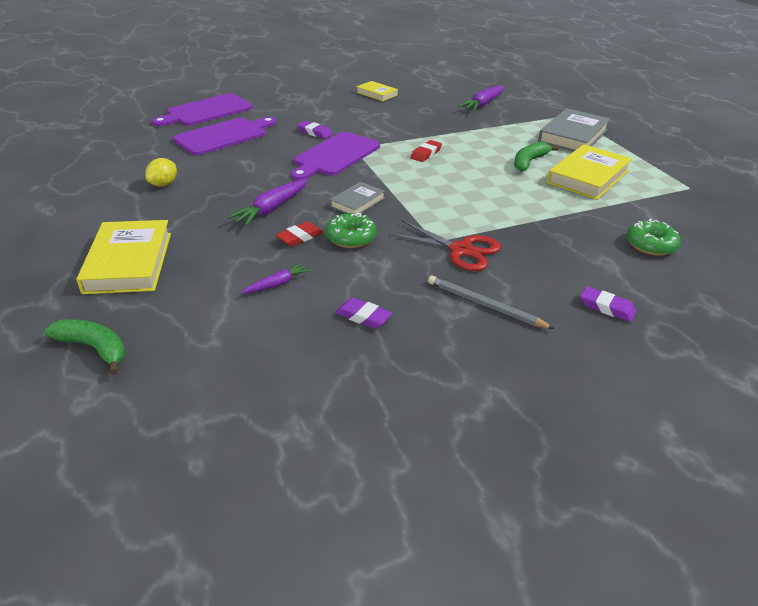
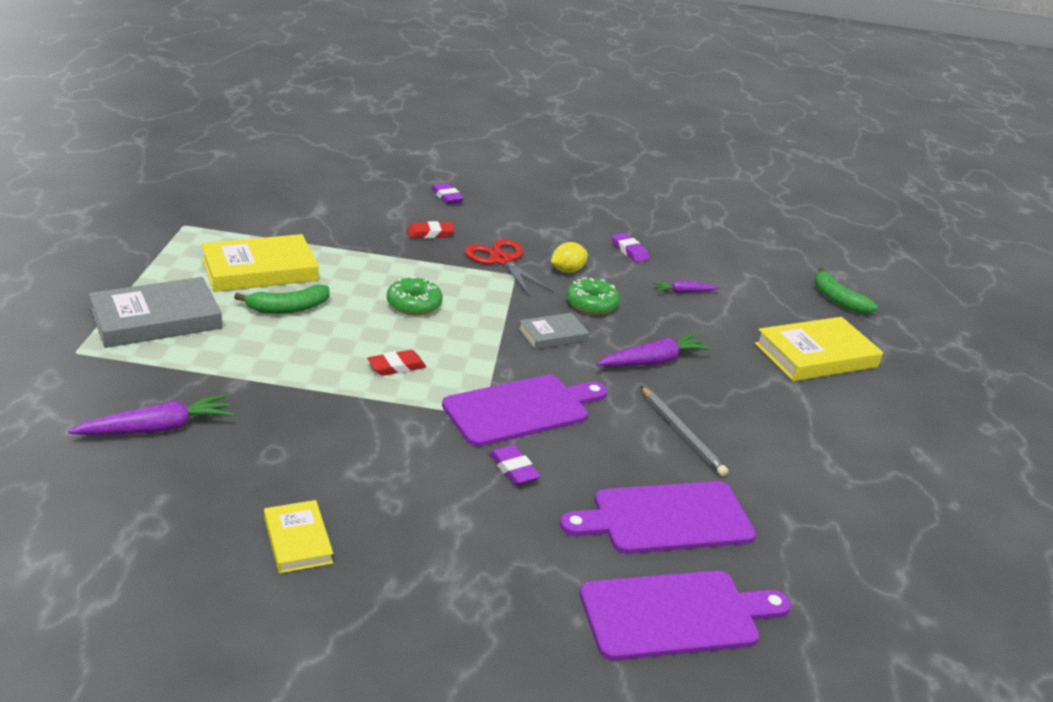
camera: 155 degrees left, 5 degrees down
(129, 262) = (816, 355): yellow book -> yellow book turned 45 degrees clockwise
(163, 184) = (776, 444): yellow lemon -> yellow lemon (567, 271)
(300, 237) = (641, 321): red eraser -> red eraser (430, 234)
(485, 305) = (532, 226): grey pencil -> grey pencil (682, 433)
(650, 245) = (335, 208): green donut -> green donut (414, 304)

